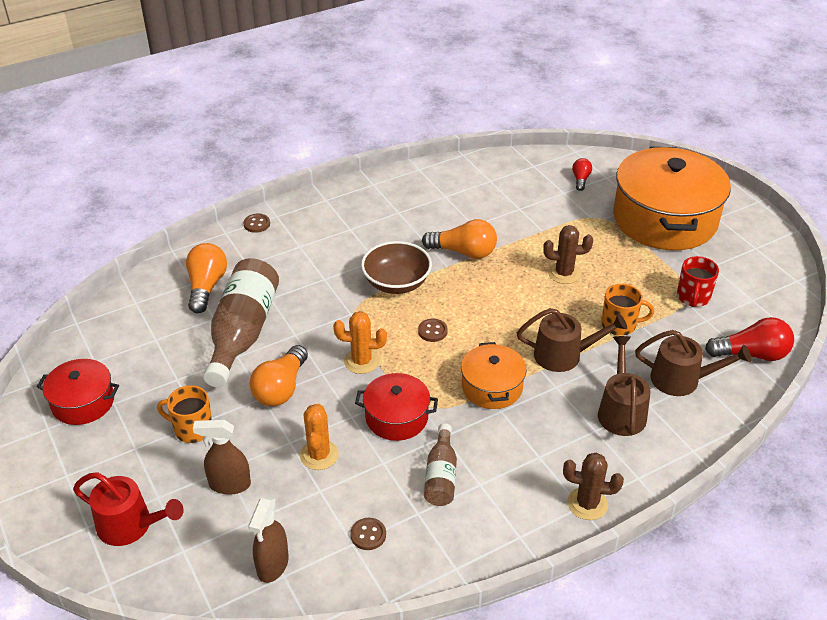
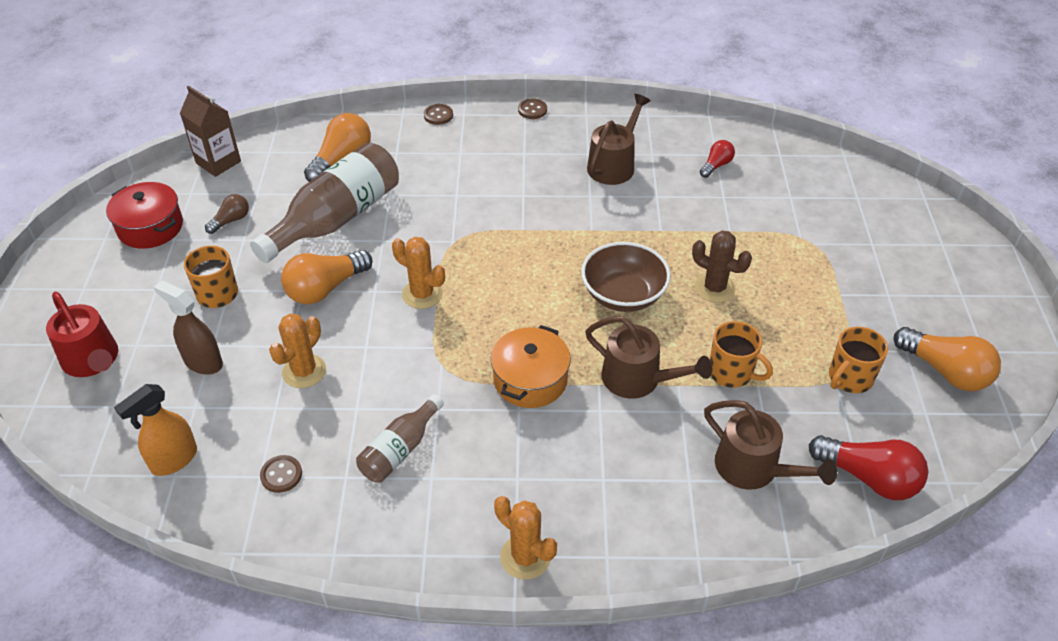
camera: 30 degrees right, 5 degrees up
(97, 328) = (218, 162): none -> brown carton
(152, 369) = (231, 220): none -> brown light bulb
(272, 565) = (174, 460): brown spray bottle -> orange spray bottle
(396, 283) = (524, 227): brown bowl -> brown bowl (623, 295)
(396, 417) = (408, 367): red pot -> none
(432, 331) = (518, 293): brown button -> brown button (532, 110)
(464, 252) = (622, 221): orange light bulb -> orange light bulb (945, 371)
(580, 179) = (823, 189): red light bulb -> red light bulb (716, 165)
(587, 504) = (525, 557): brown cactus -> orange cactus
(621, 411) = (650, 471): brown watering can -> brown watering can (614, 165)
(665, 219) = (890, 272): orange pot -> none
(693, 297) = (849, 378): red mug -> orange mug

